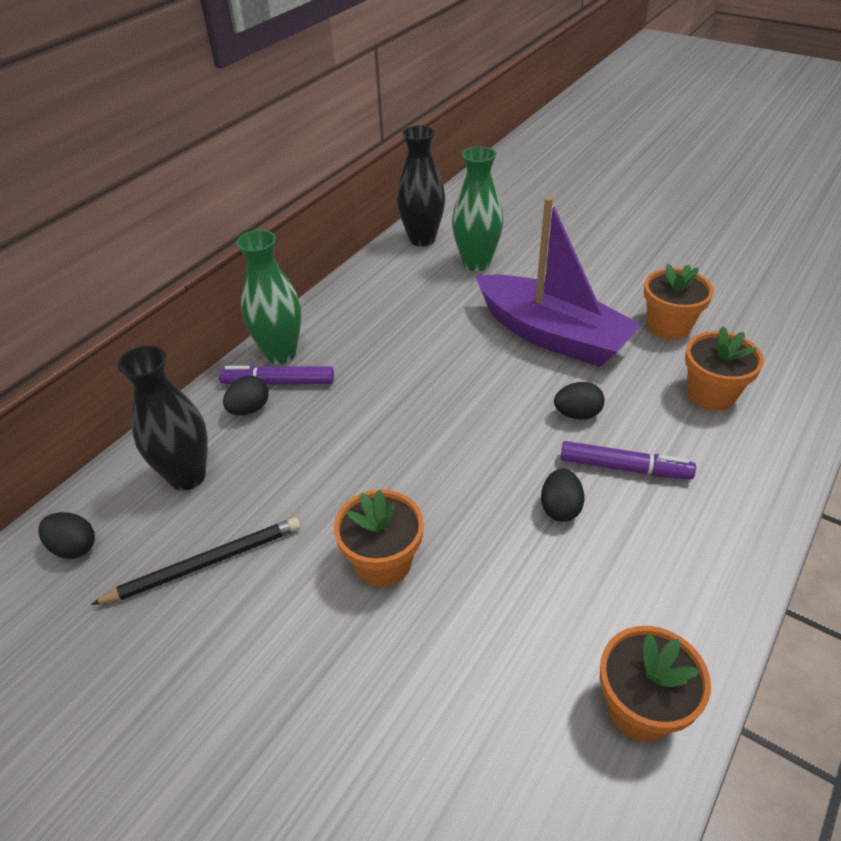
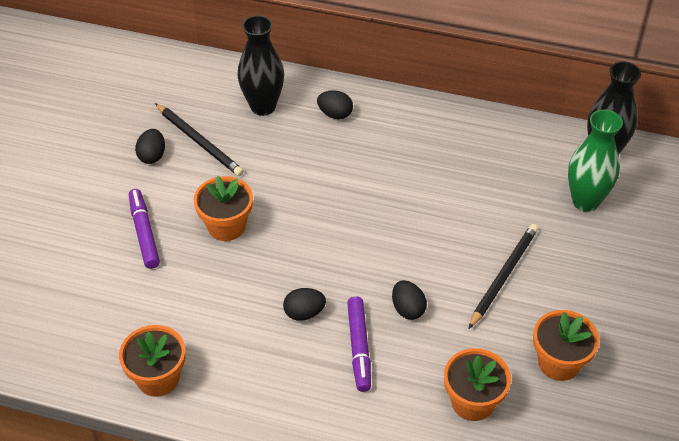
camera: 70 degrees right, 5 degrees up
(74, 547) = (192, 79): black egg -> black egg (152, 156)
(278, 383) = (368, 120): purple marker -> purple marker (144, 233)
(280, 354) = (400, 110): green vase -> none
(552, 335) = (503, 276): purple boat -> black pencil

